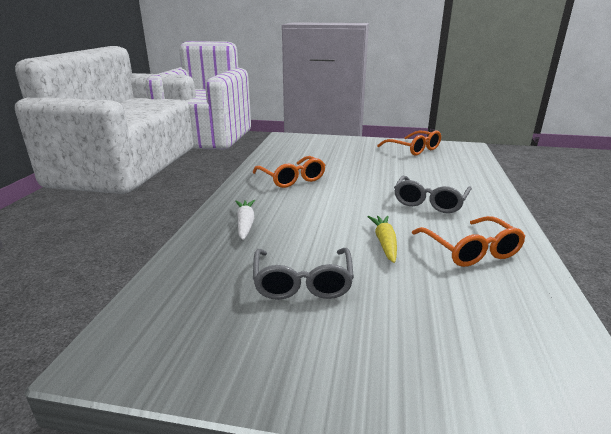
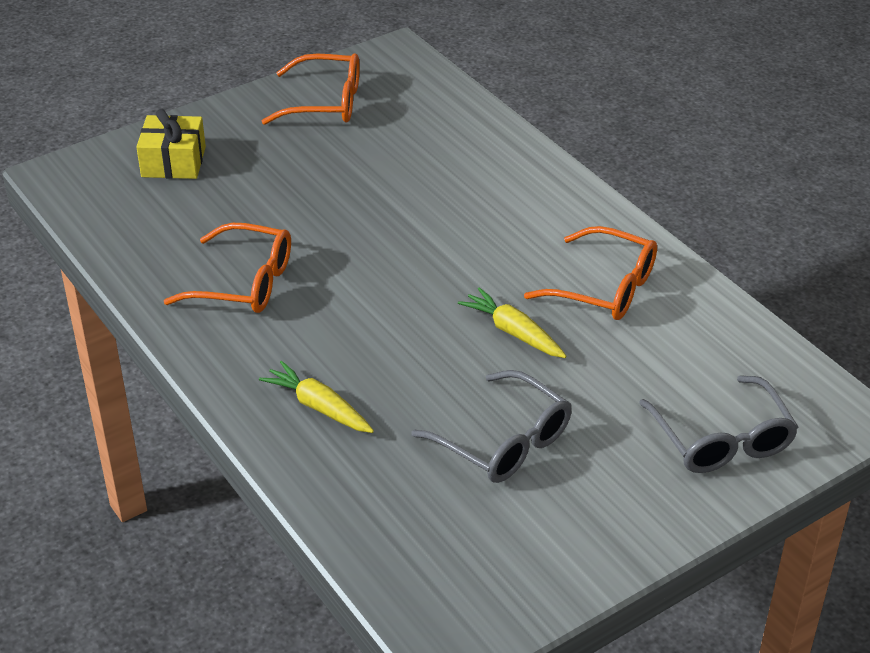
camera: 45 degrees left, 15 degrees up
(245, 224) = (319, 407): white carrot -> yellow carrot
(327, 145) = (173, 162): none -> yellow gift
(429, 202) = (482, 226): grey glasses -> grey glasses (722, 440)

